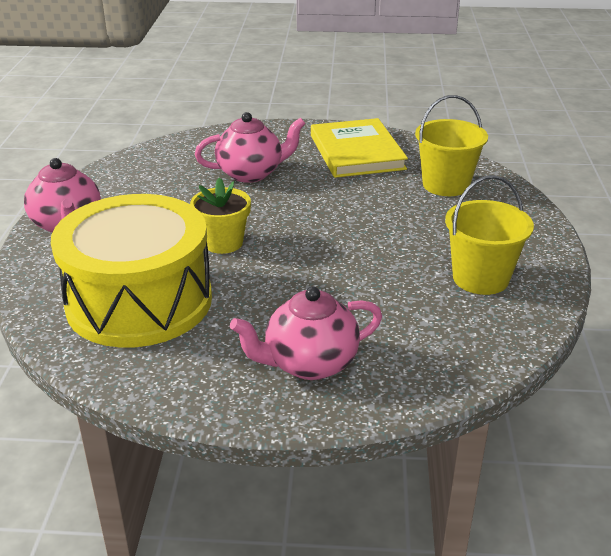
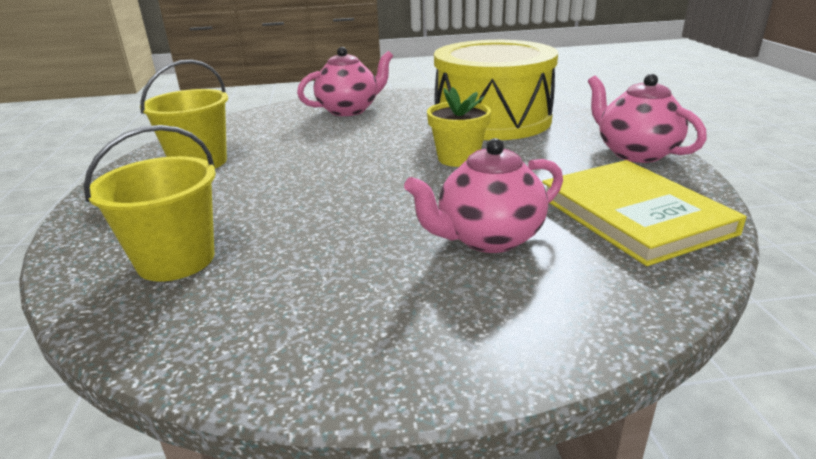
camera: 170 degrees right, 5 degrees down
(357, 152) = (319, 311): yellow book -> yellow book (633, 215)

